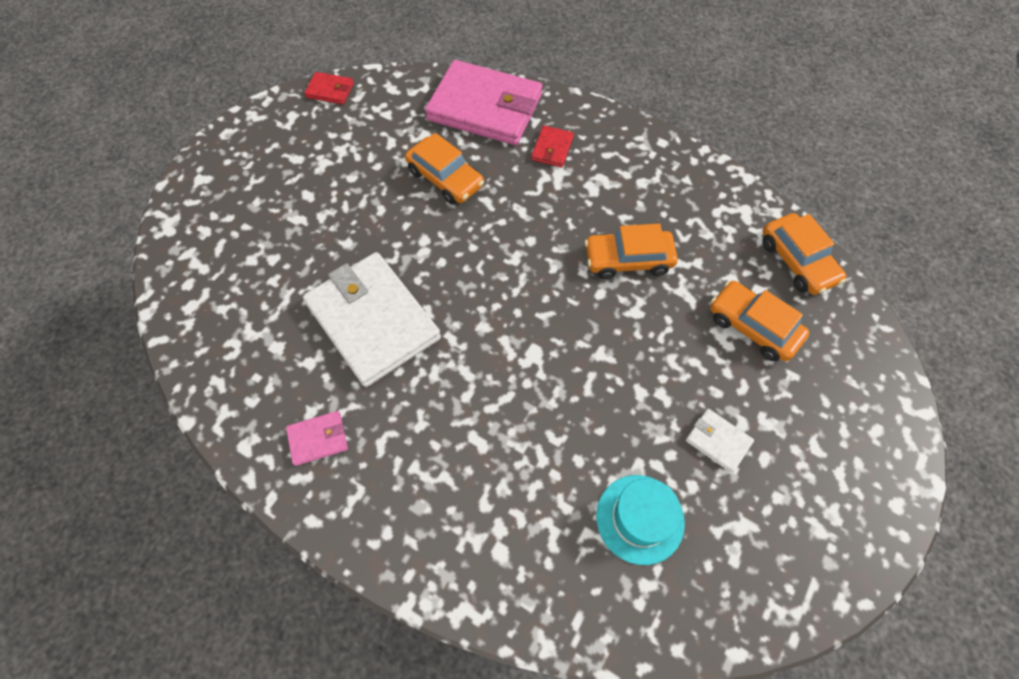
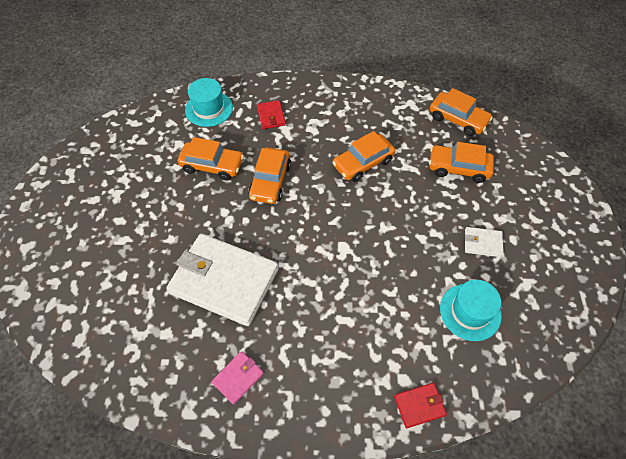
camera: 30 degrees left, 5 degrees down
(330, 90) = (88, 142): red wallet -> red wallet (419, 405)
(485, 107) = (209, 109): pink wallet -> turquoise hat
(499, 229) = (270, 181): none -> orange car

